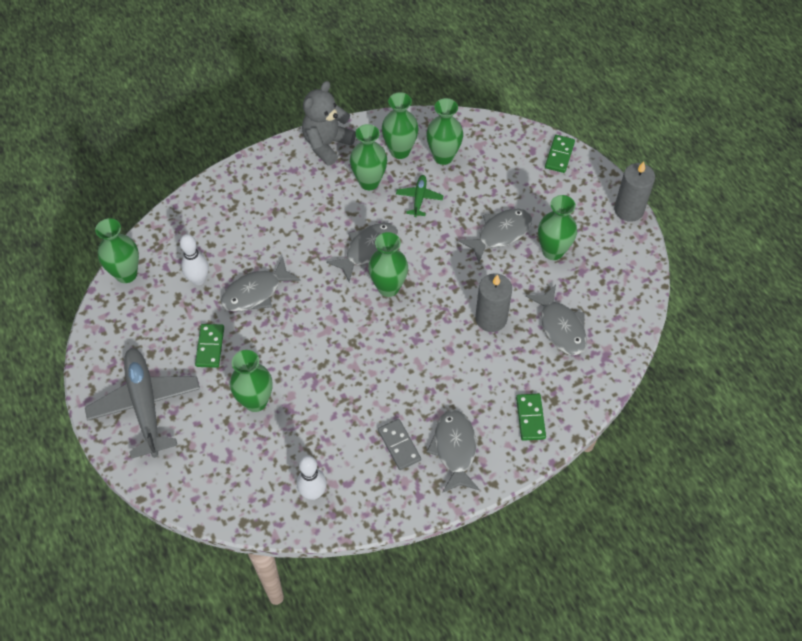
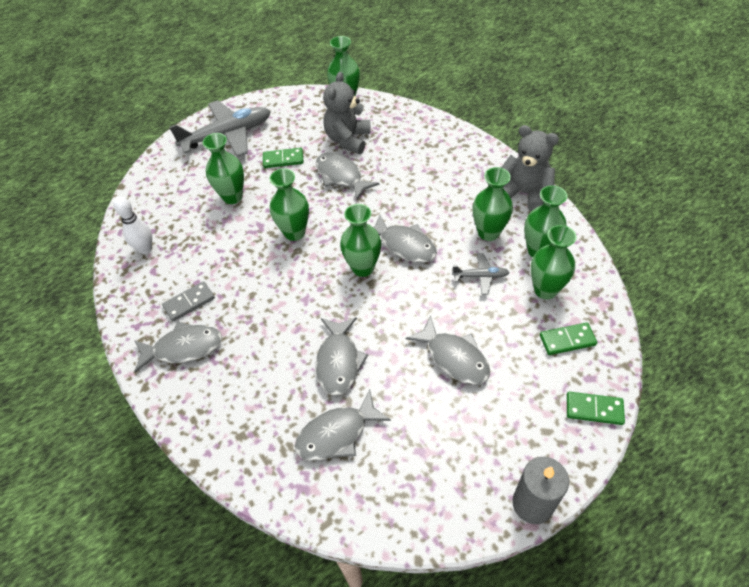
camera: 85 degrees right, 5 degrees down
(198, 279) = (348, 140): white bowling pin -> grey teddy bear
(419, 198) = (480, 276): green plane -> grey plane
(491, 318) = (338, 361): grey candle -> grey fish
(530, 418) = (218, 413): green domino -> green domino (567, 340)
(552, 251) = (442, 415): green vase -> green vase (294, 232)

